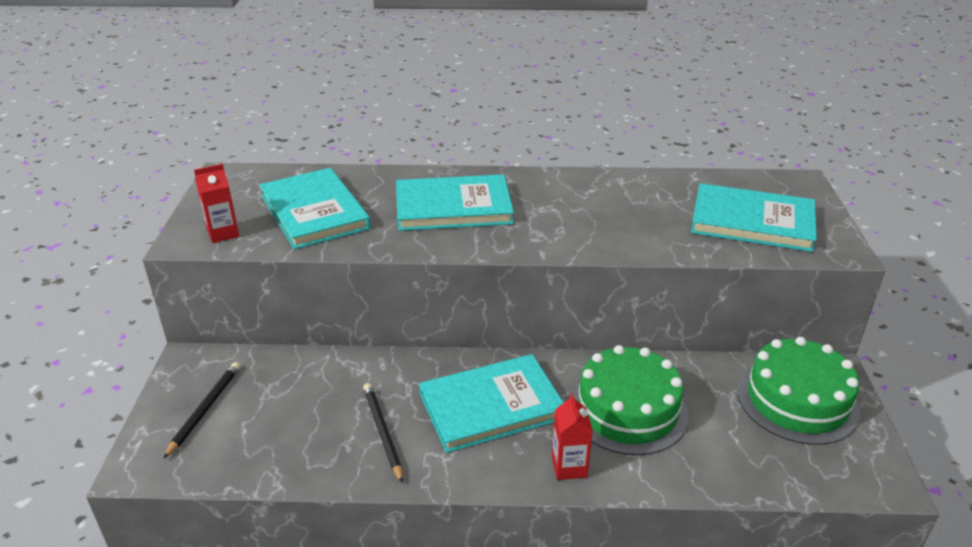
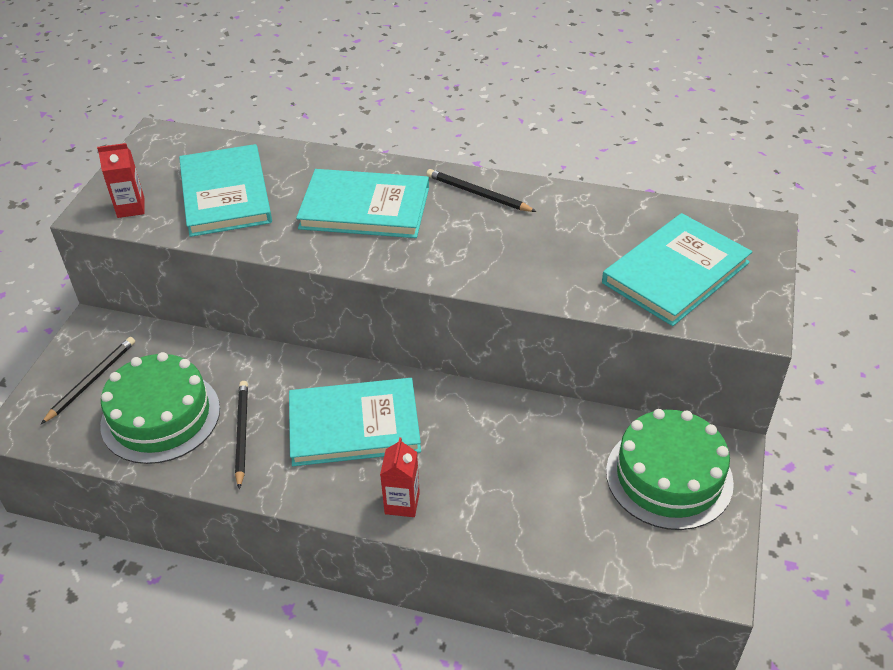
camera: 15 degrees right, 10 degrees up
(549, 185) = (477, 194): none -> black pencil
(627, 410) = (486, 454): green cake -> green cake (160, 416)
(752, 221) = (675, 272): turquoise book -> turquoise book turned 75 degrees counterclockwise

